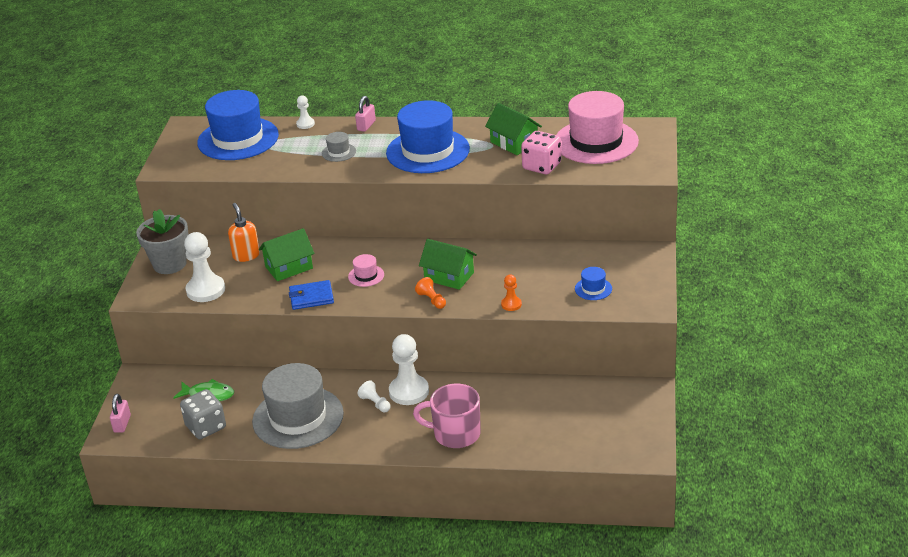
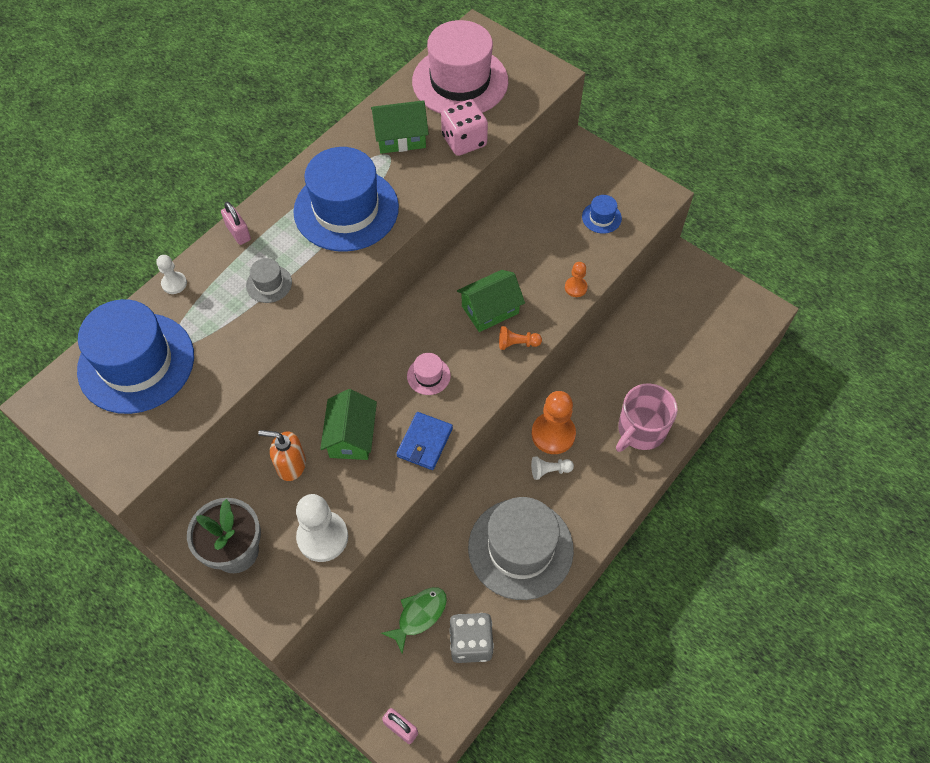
camera: 60 degrees left, 25 degrees up
(409, 391) = (553, 434): white pawn -> orange pawn

